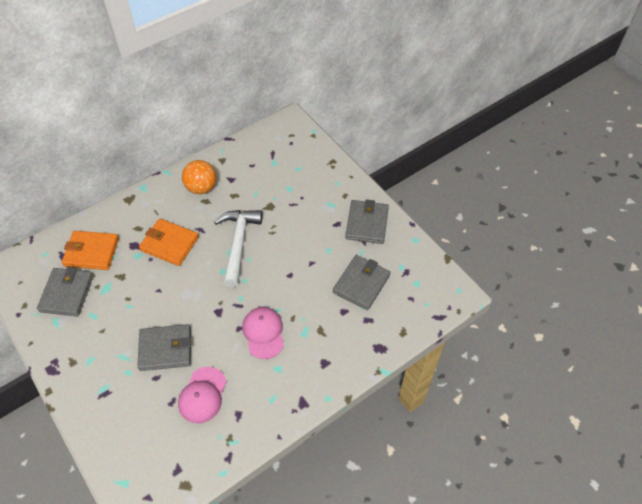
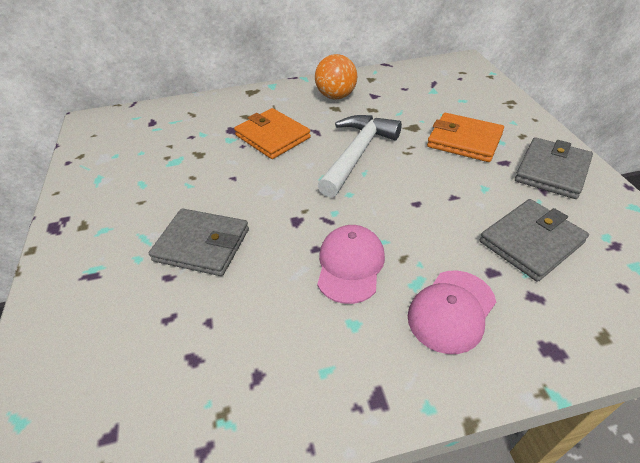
camera: 25 degrees right, 10 degrees down
(67, 293) = (130, 156): grey wallet -> none
(91, 252) = (183, 126): orange wallet -> orange wallet (464, 141)
(202, 395) = (217, 324): pink cap -> pink cap (451, 311)

